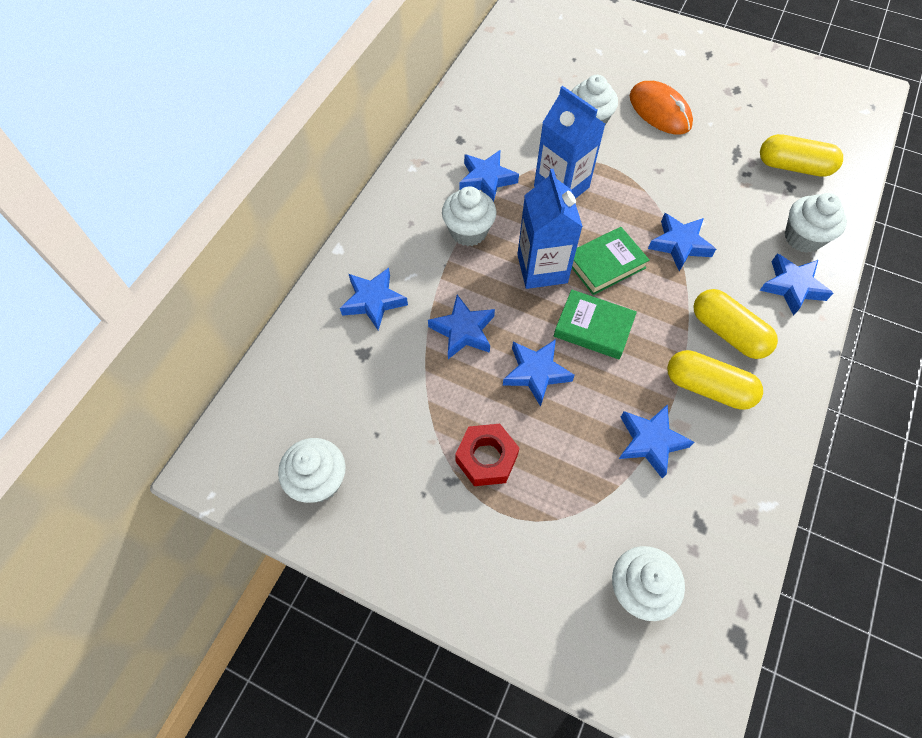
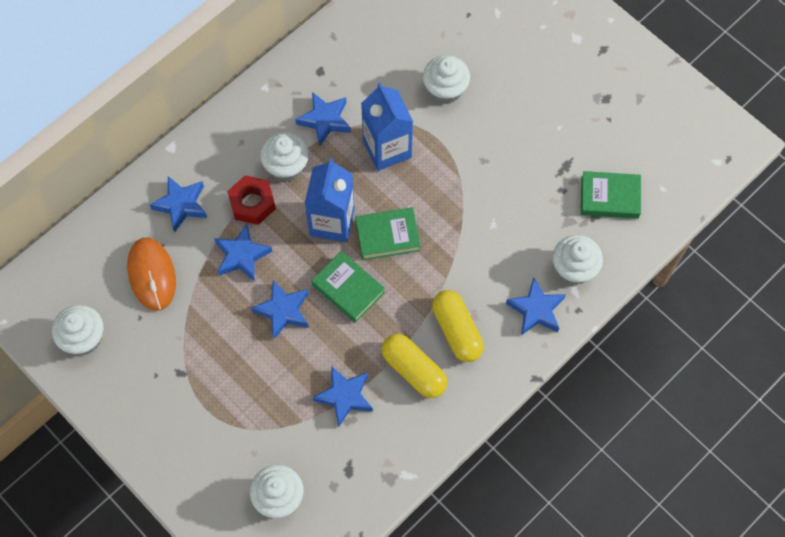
camera: 20 degrees right, 5 degrees up
(486, 458) = (213, 365): red nut -> red nut (252, 203)
(660, 111) = (518, 99): orange mouse -> orange mouse (152, 275)
(679, 244) = (461, 239): blue star -> none
(793, 166) = (609, 197): yellow capsule -> green book

